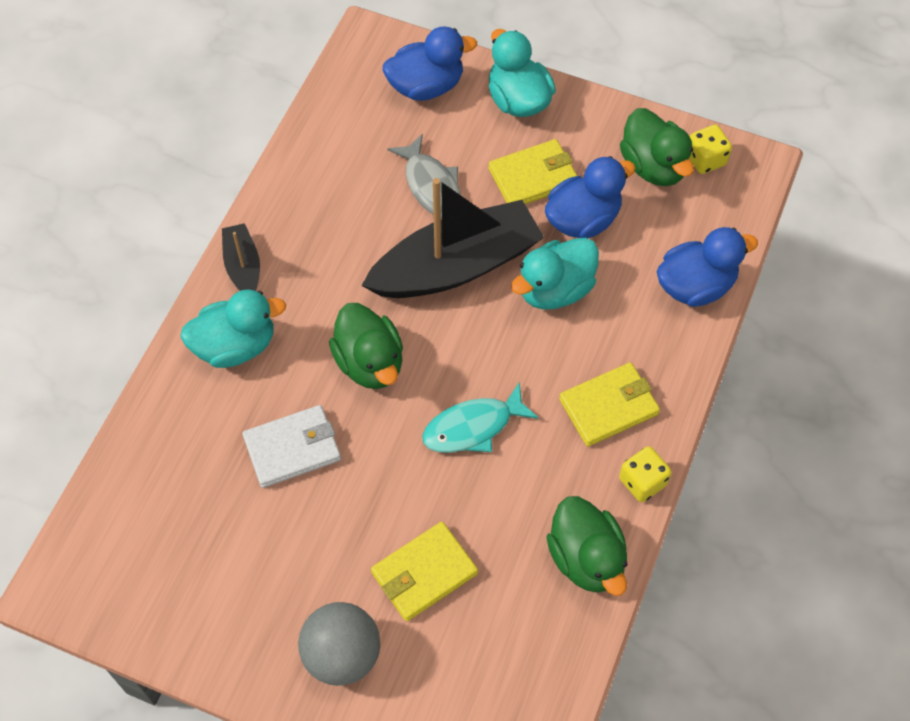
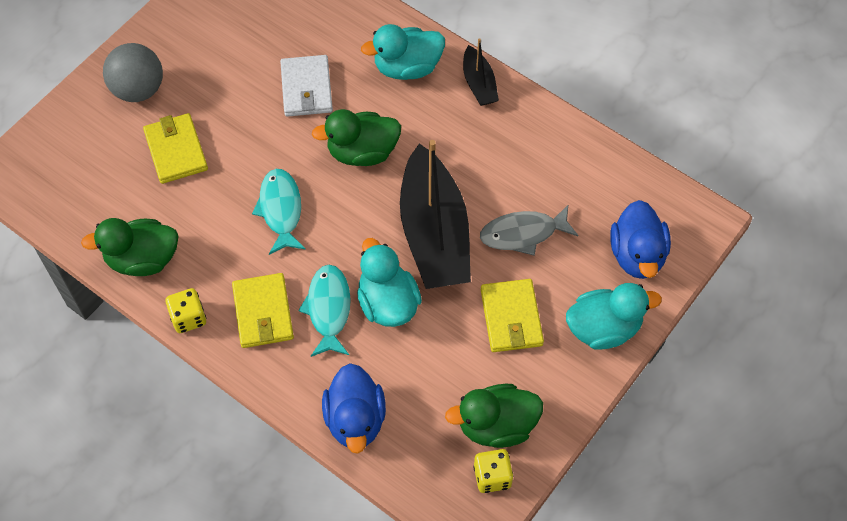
camera: 105 degrees right, 0 degrees up
(235, 345) = (407, 67): turquoise duck -> turquoise duck turned 75 degrees clockwise
(243, 266) = (479, 84): black boat -> black boat turned 75 degrees clockwise
(581, 343) = (328, 309): none -> turquoise fish
(583, 219) = (453, 346): blue duck -> none

